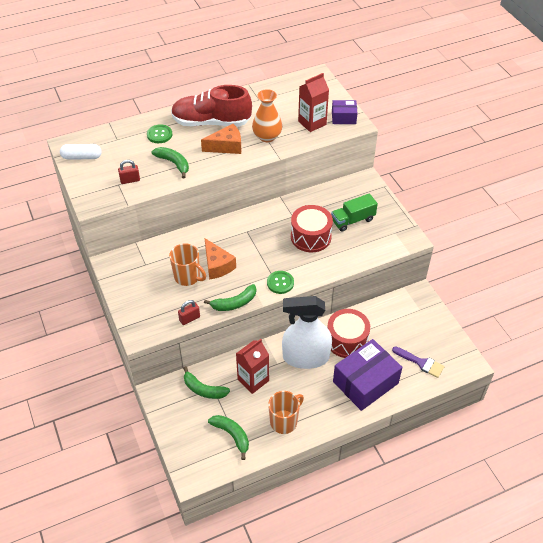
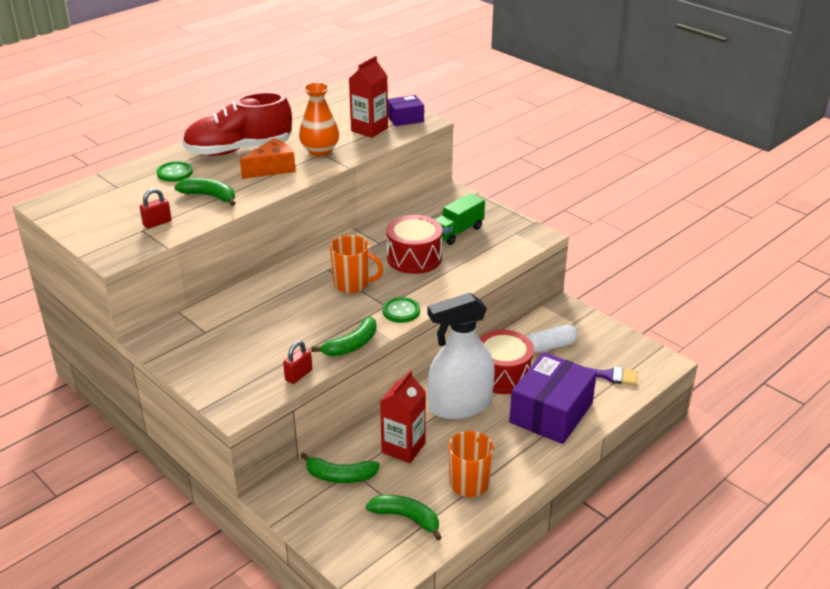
camera: 20 degrees left, 15 degrees down
(82, 157) = (74, 213): white capsule -> white capsule (550, 346)
(188, 277) = (272, 332): orange mug -> orange mug (352, 284)
(217, 265) = (307, 311): orange cheese -> none

